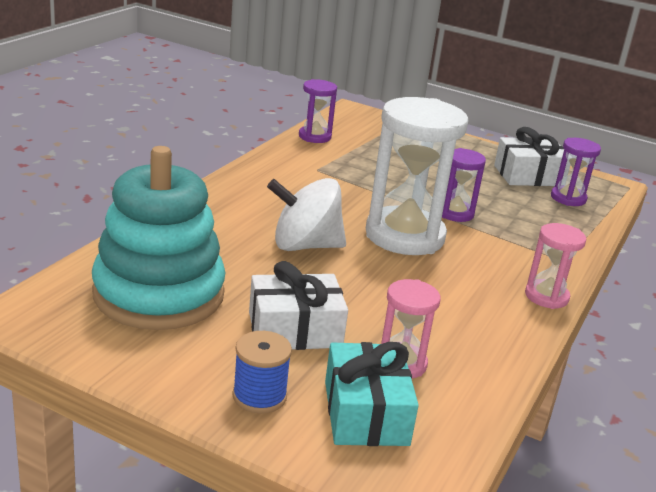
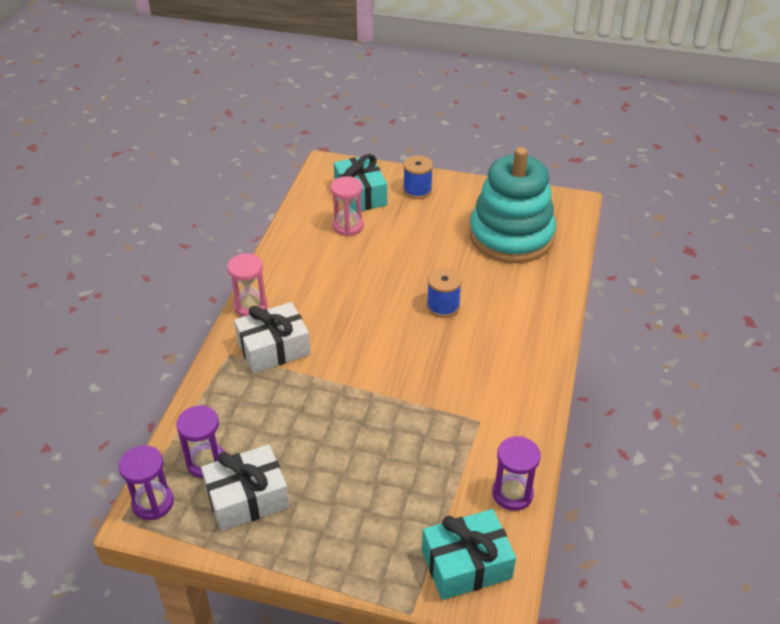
camera: 170 degrees right, 15 degrees up
(295, 330) = (417, 232): white gift -> white gift (274, 348)
(305, 245) = (443, 306): white spinning top -> blue spool
(367, 123) = (466, 564): none -> turquoise gift
(404, 236) = (368, 343): white hourglass -> none
(455, 213) = (328, 391): purple hourglass -> purple hourglass (153, 503)

